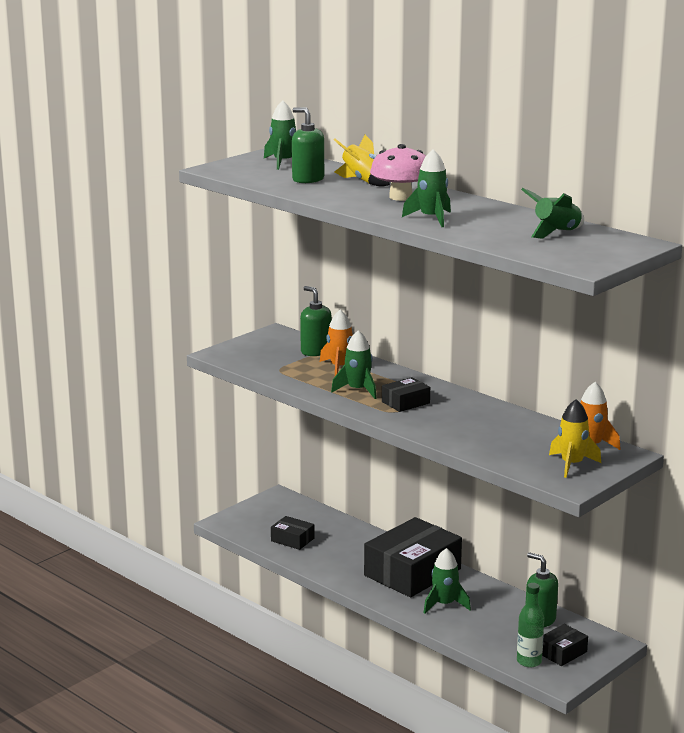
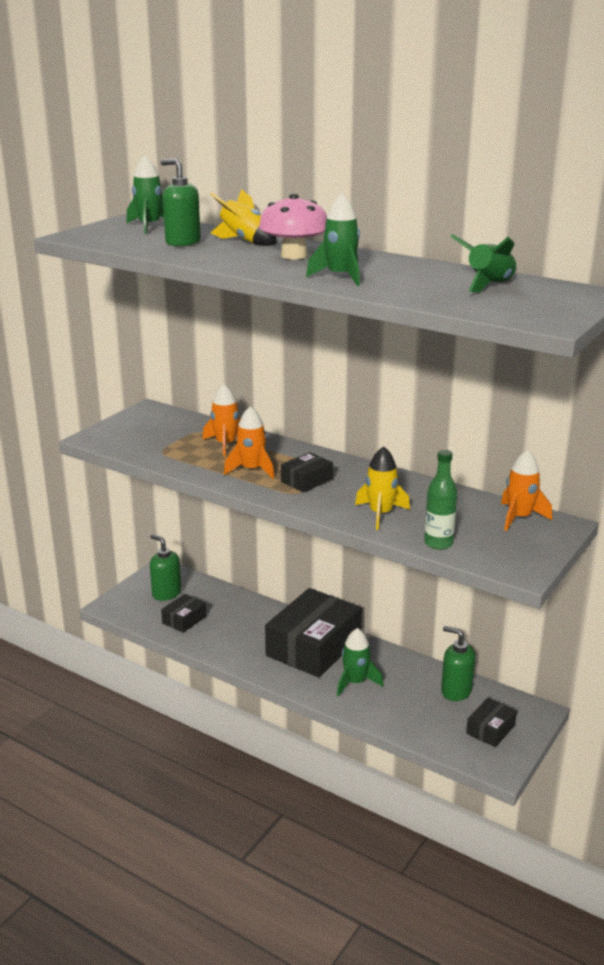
camera: 10 degrees left, 5 degrees up
(292, 539) = (184, 619): black box -> black box turned 75 degrees counterclockwise
(315, 351) = (195, 428): green soap dispenser -> green soap dispenser (166, 593)
(358, 390) = (252, 470): green rocket -> orange rocket
(529, 661) = (460, 745): green bottle -> green bottle (438, 543)
(571, 465) = (510, 543): yellow rocket -> yellow rocket (380, 514)

